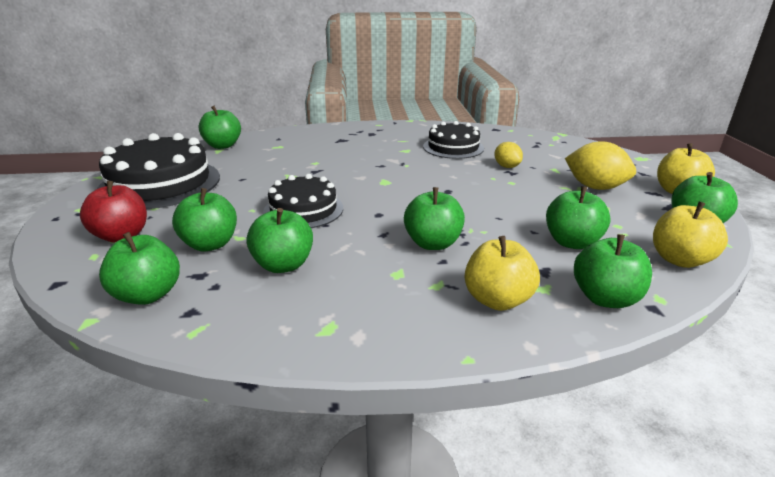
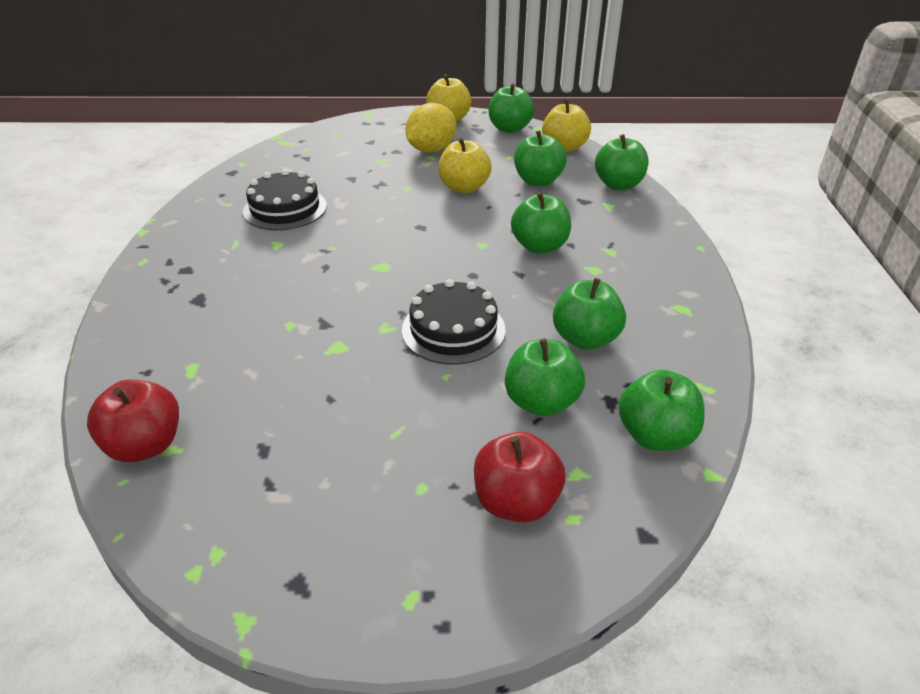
camera: 85 degrees left, 10 degrees up
(160, 183) = (319, 503): black cake -> none
(223, 146) = (145, 445): green apple -> red apple
(497, 300) = (628, 226): yellow apple -> yellow apple (464, 187)
(506, 166) = (364, 184): yellow lemon -> none

